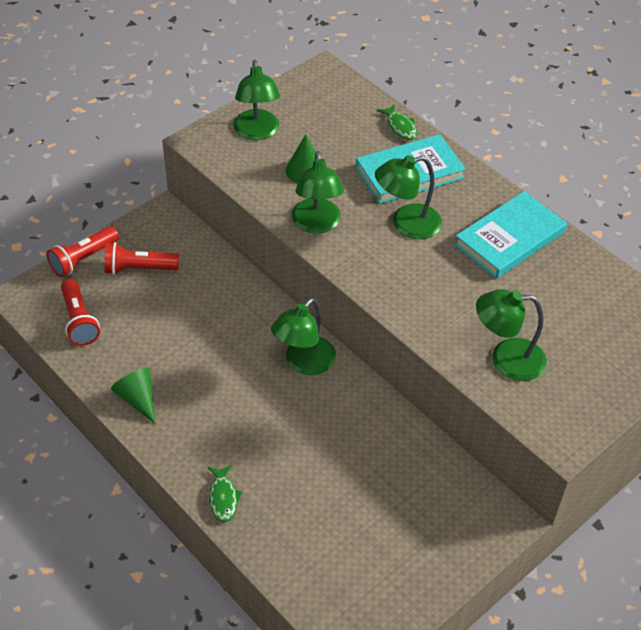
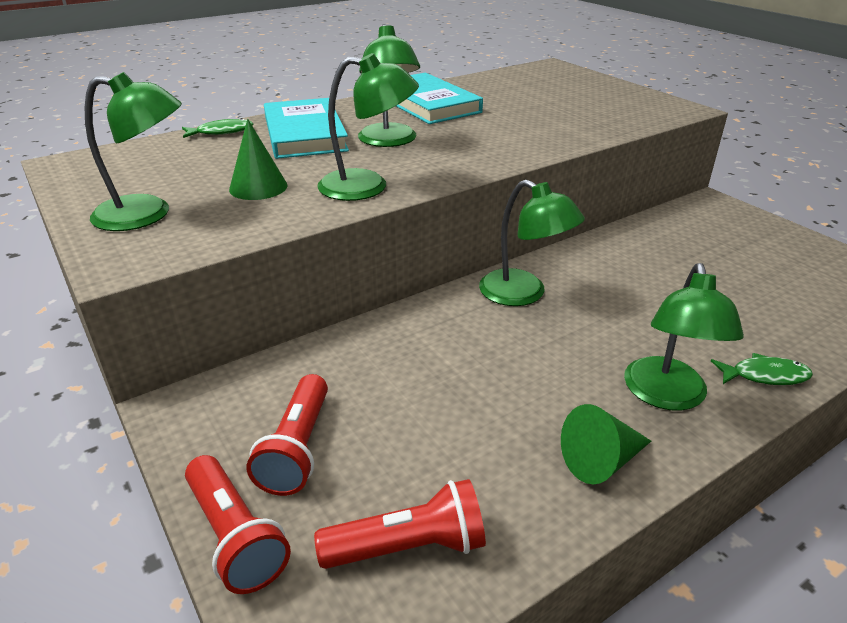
camera: 80 degrees left, 15 degrees down
(506, 359) = (590, 118): green lamp -> green lamp (666, 396)

